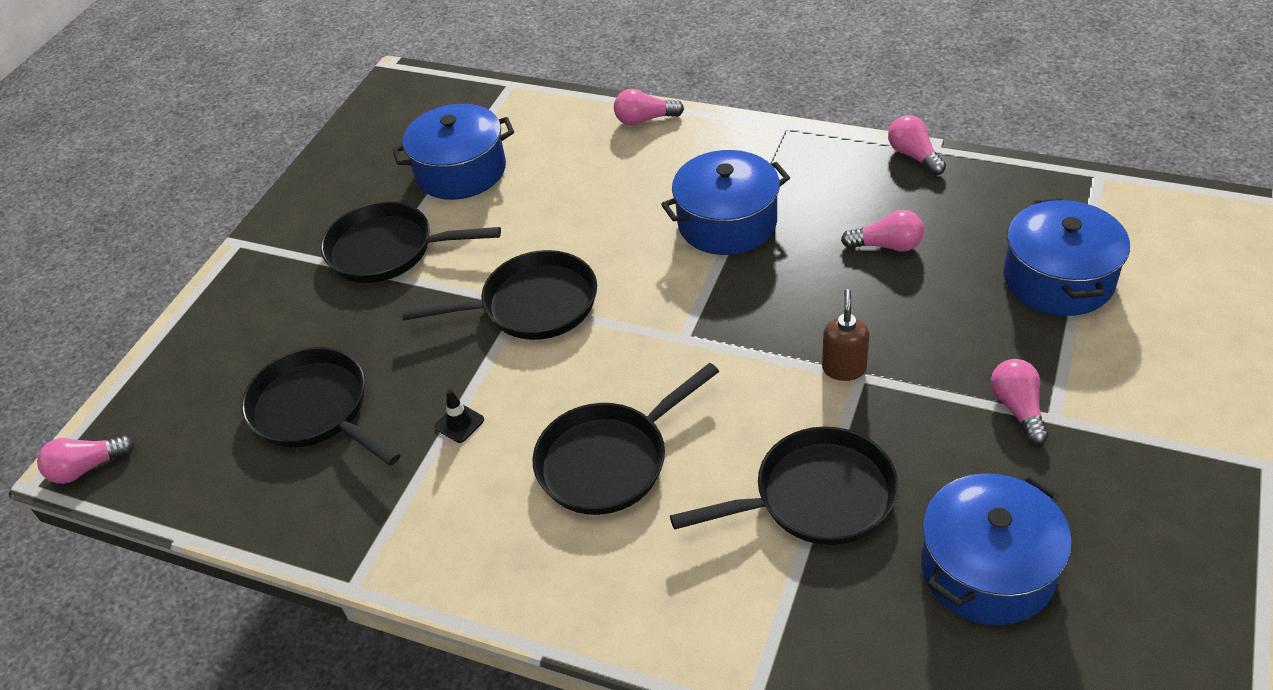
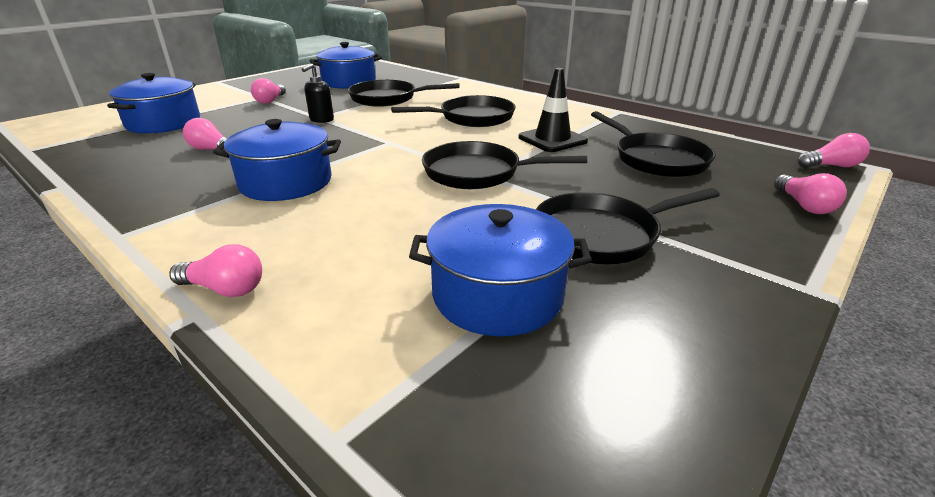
camera: 165 degrees left, 15 degrees down
(388, 250) = (602, 235): black pan -> black pan turned 135 degrees clockwise
(459, 423) = (552, 139): black traffic cone -> black traffic cone, size x2.11
(844, 368) = (321, 120): brown soap dispenser -> black soap dispenser
(914, 156) = (87, 186): pink light bulb -> pink light bulb (804, 205)

